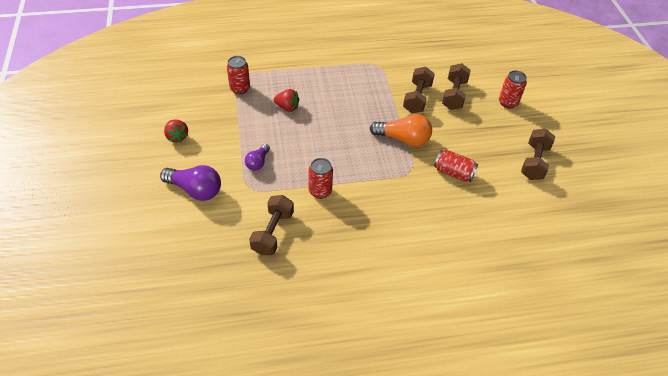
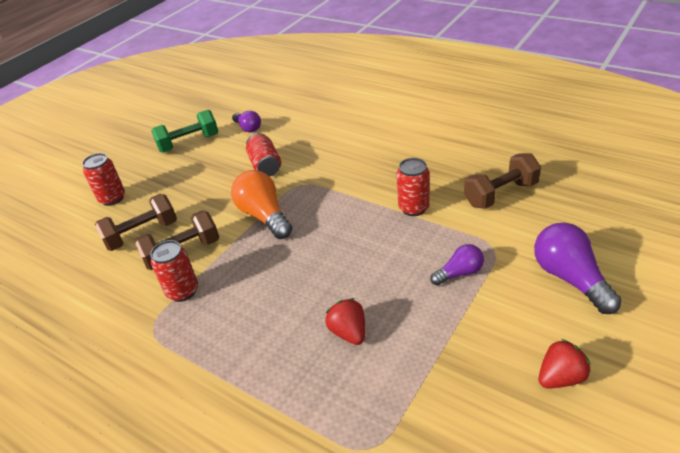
camera: 130 degrees left, 10 degrees down
(177, 137) = (560, 377): red strawberry -> red strawberry turned 45 degrees clockwise
(240, 88) = (390, 416): red can -> red can (182, 291)
(515, 198) = (248, 128): none -> purple light bulb
(534, 162) = (189, 143): brown dumbbell -> green dumbbell

